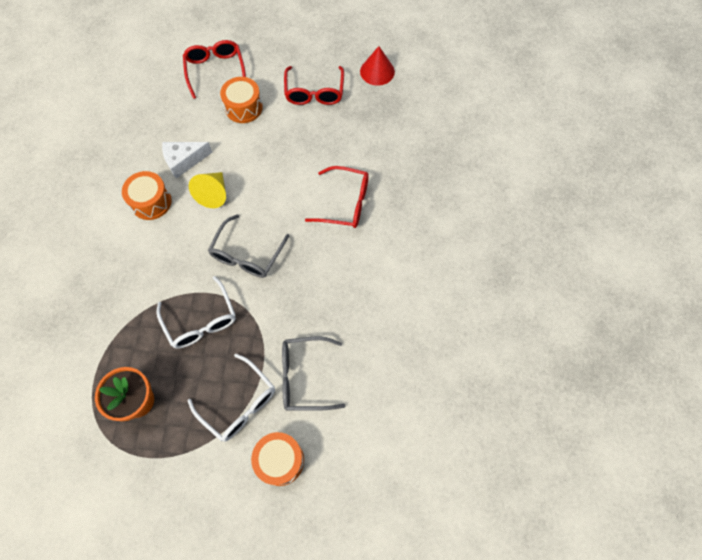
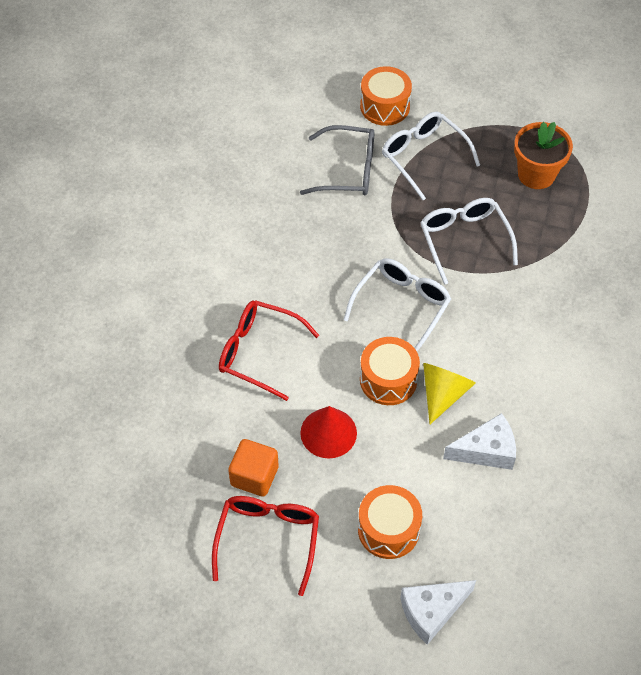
camera: 170 degrees left, 10 degrees down
(151, 202) = (533, 396): orange drum -> orange drum (388, 380)
(215, 71) = (432, 611): red glasses -> white cheese
(247, 254) = (401, 307): grey glasses -> white glasses
(330, 124) = (254, 476): none -> orange cube
(377, 71) = (153, 564): red cone -> red cone (328, 432)

